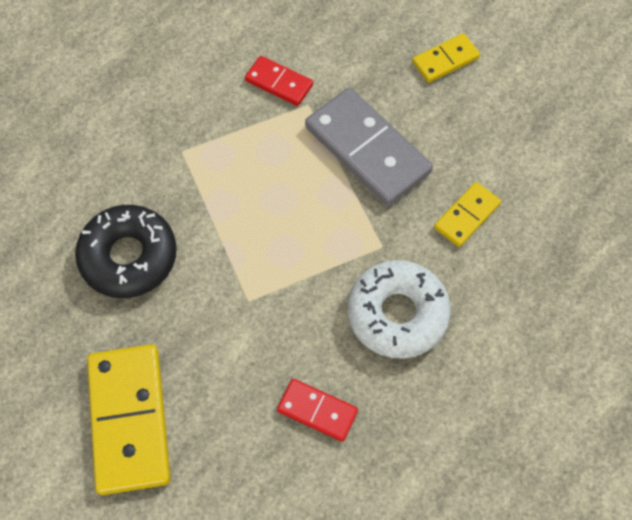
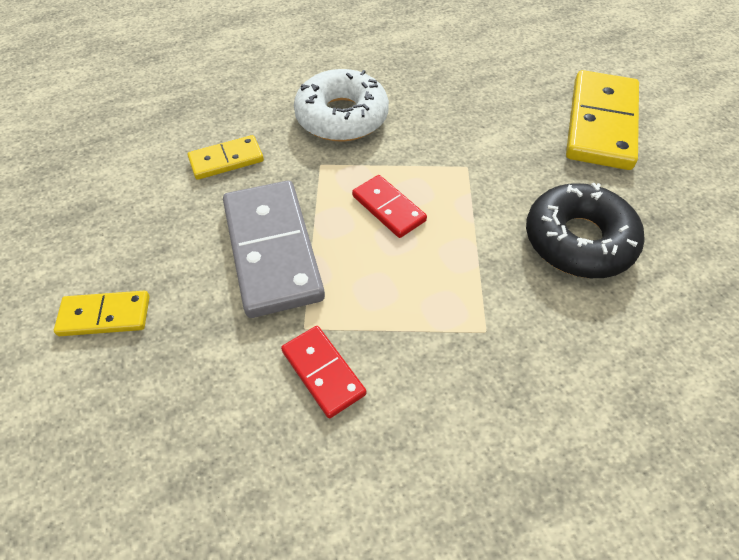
camera: 155 degrees left, 10 degrees down
(317, 411) = (443, 85): red domino -> red domino (388, 208)

